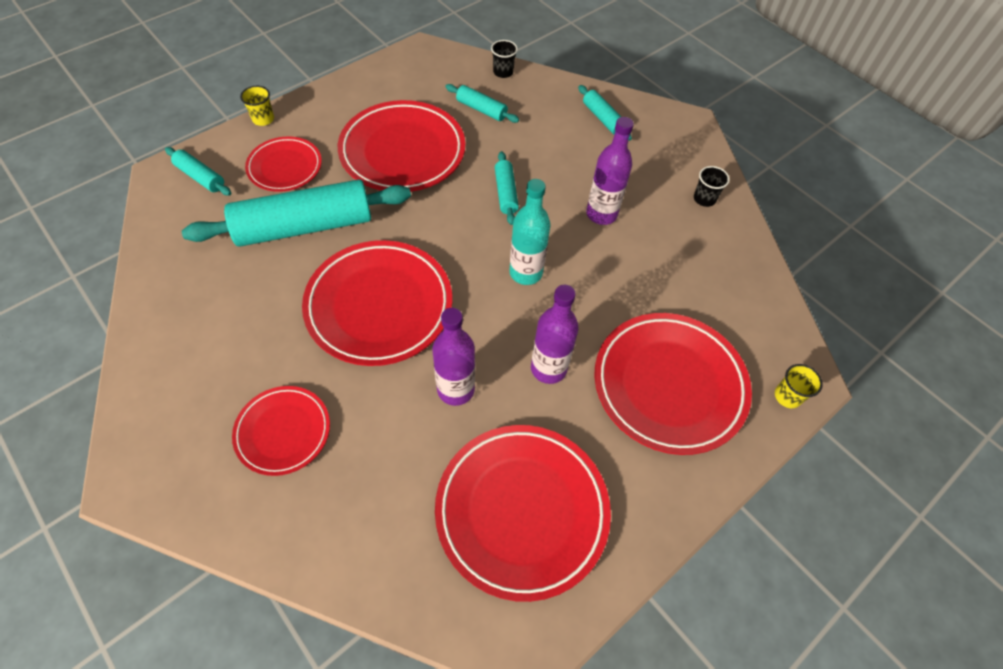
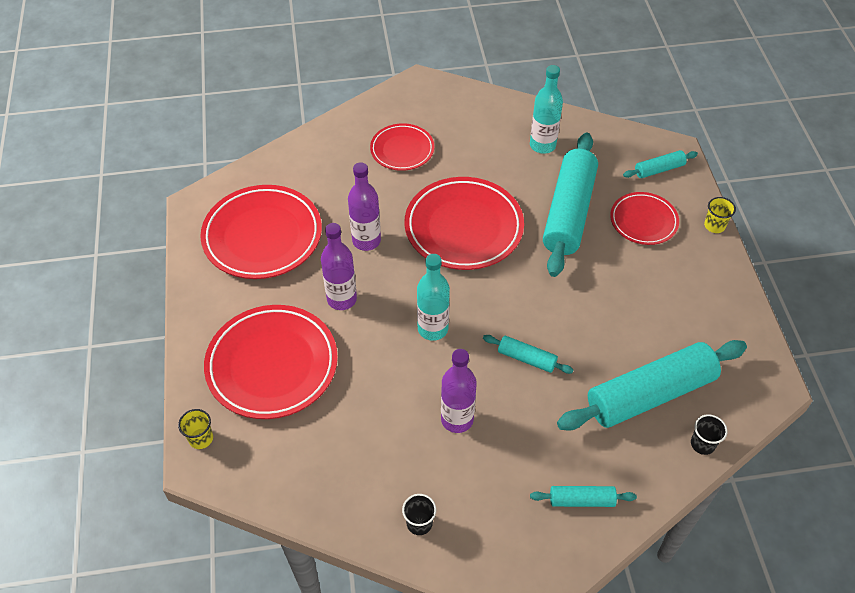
camera: 125 degrees right, 5 degrees down
(206, 287) = (542, 145): none -> turquoise bottle
(402, 151) = (621, 306): red plate -> none
(481, 109) = (650, 394): turquoise rolling pin -> turquoise rolling pin, size x2.20

